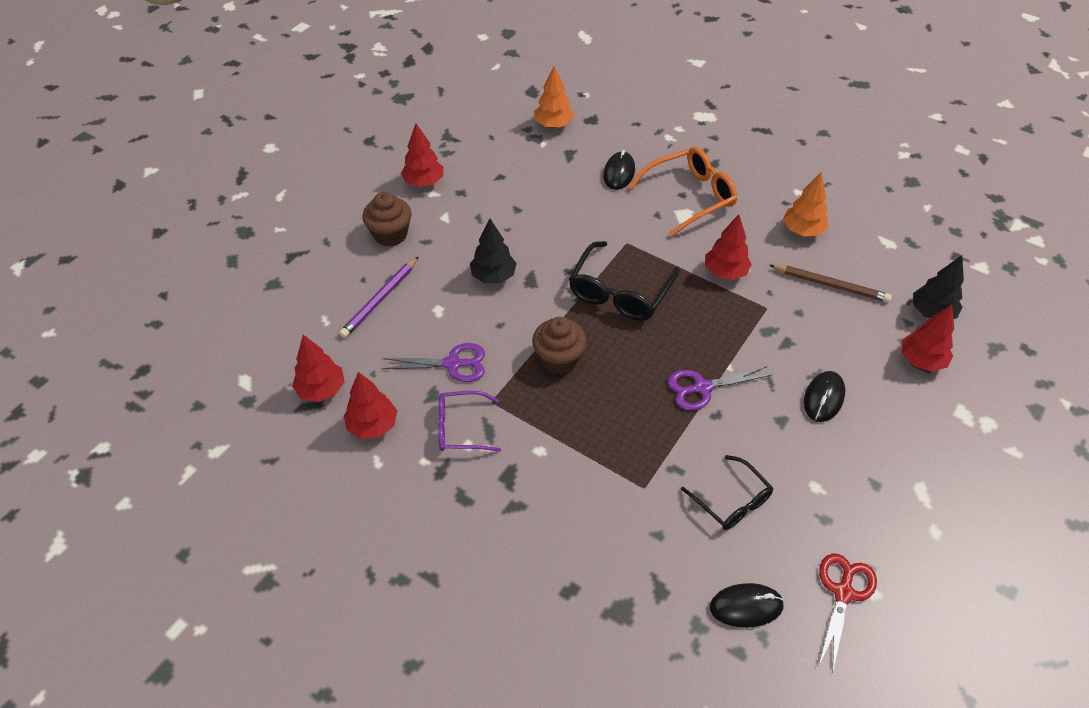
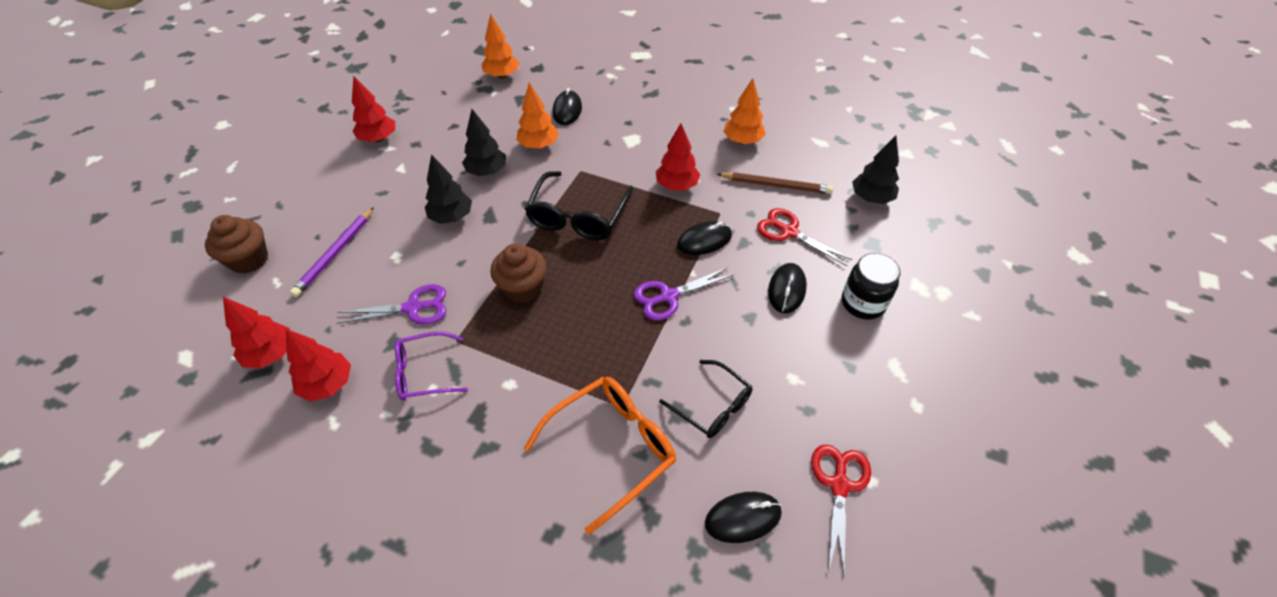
camera: 10 degrees left, 0 degrees up
(390, 234) = (345, 190): brown cupcake -> brown cupcake (249, 260)
(531, 232) = (487, 172): none -> black tree
(586, 209) = (539, 145): none -> orange tree
(689, 197) = (635, 123): orange glasses -> orange glasses (611, 449)
(746, 335) = (704, 240): none -> black mouse
(836, 338) = (789, 232): none -> red scissors
(900, 423) = (863, 303): none -> black jar
(921, 360) = (870, 242): red tree -> none

